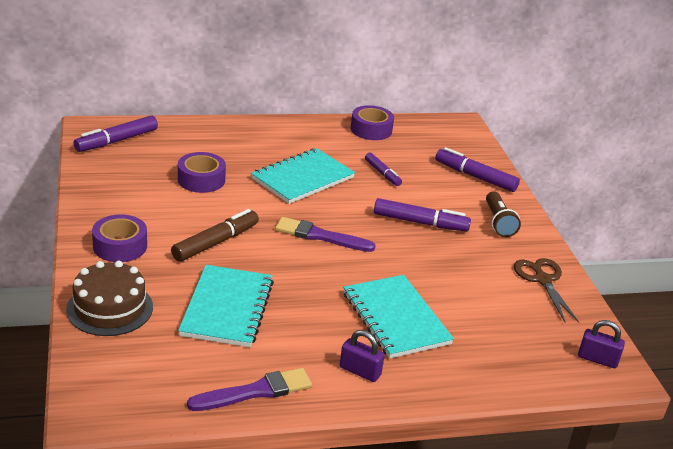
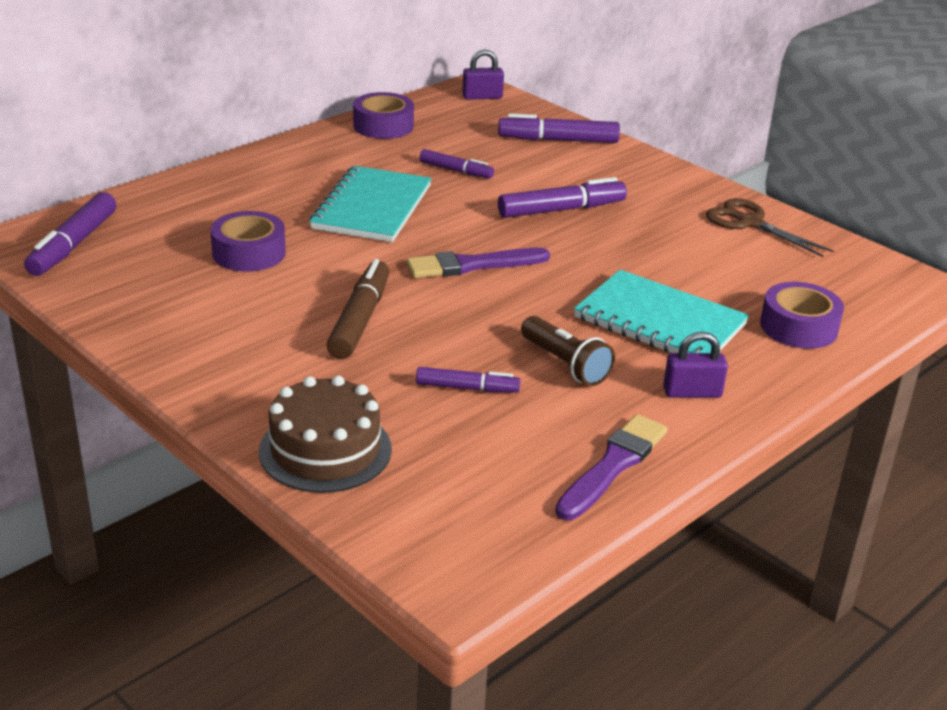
camera: 30 degrees left, 0 degrees up
(120, 246) = (244, 371): purple tape -> purple tape (798, 327)
(227, 308) = (467, 388): turquoise notebook -> purple marker
(498, 222) = (639, 180): brown flashlight -> brown flashlight (565, 364)
(597, 359) = (888, 280): purple padlock -> purple padlock (482, 97)

